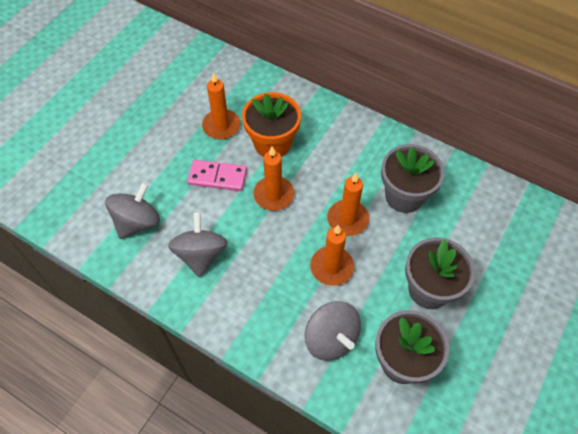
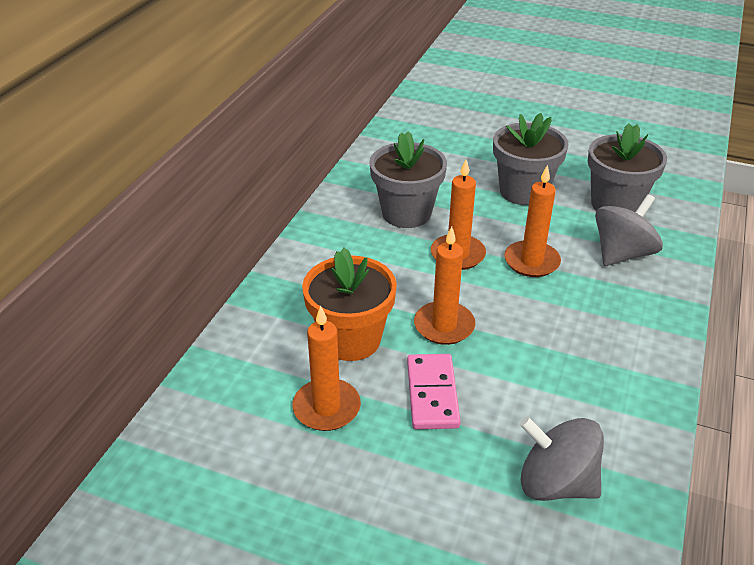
camera: 100 degrees left, 20 degrees down
(201, 255) = (575, 388): grey spinning top -> none

